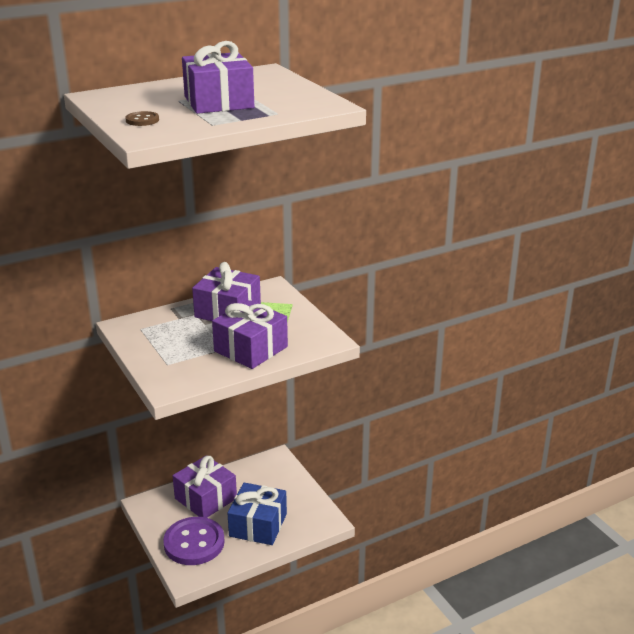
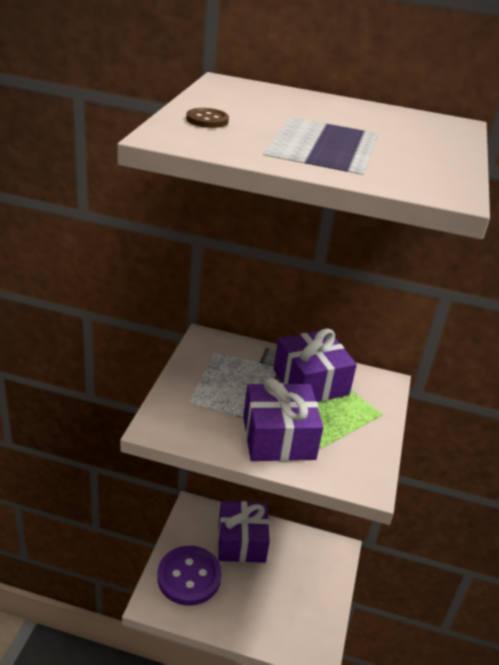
camera: 40 degrees right, 5 degrees up
(218, 102) = (325, 134): purple gift -> none
(258, 525) = (255, 604): blue gift -> none

